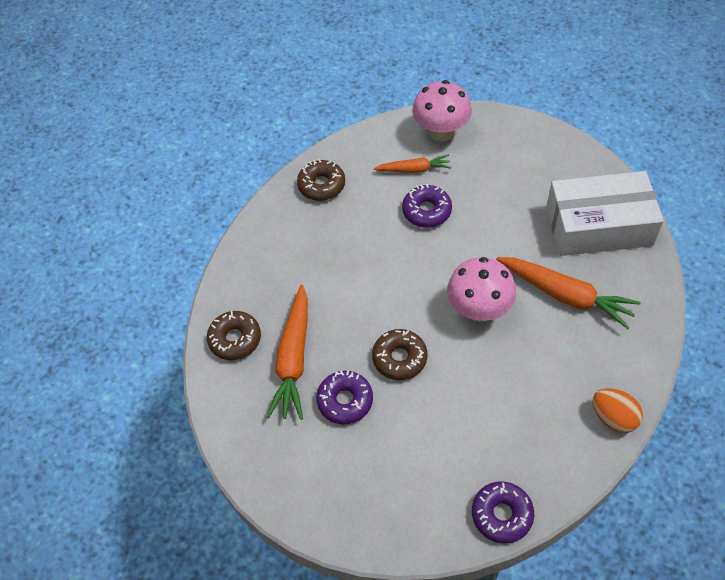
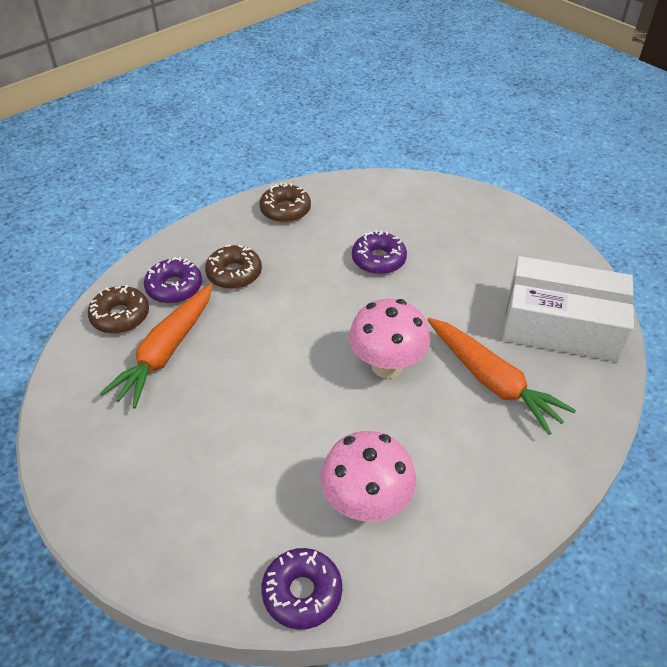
camera: 15 degrees right, 10 degrees down
(345, 401) = (194, 408): purple donut -> purple donut (174, 287)
(399, 358) = (275, 386): brown donut -> brown donut (234, 273)
(414, 169) = (385, 221): orange carrot -> none
(441, 132) = (429, 198): pink mushroom -> pink mushroom (366, 504)
(613, 418) = (491, 529): orange egg -> none

